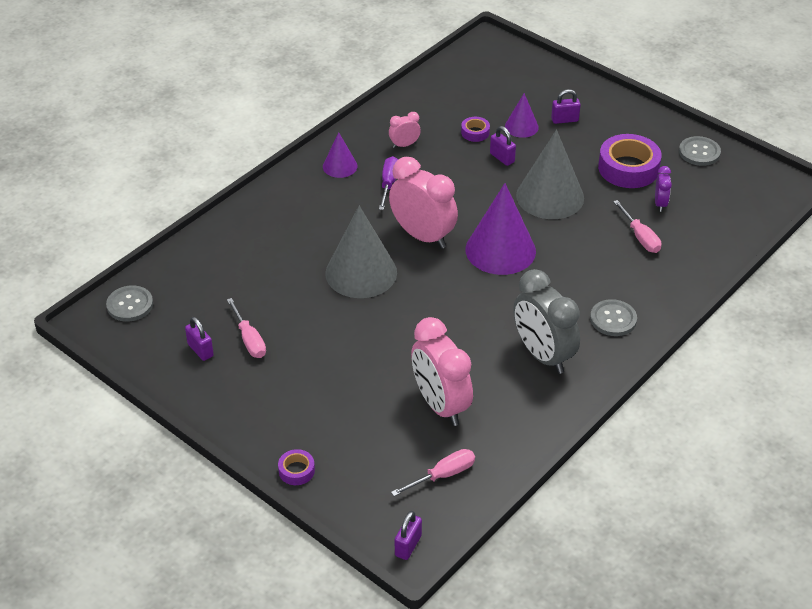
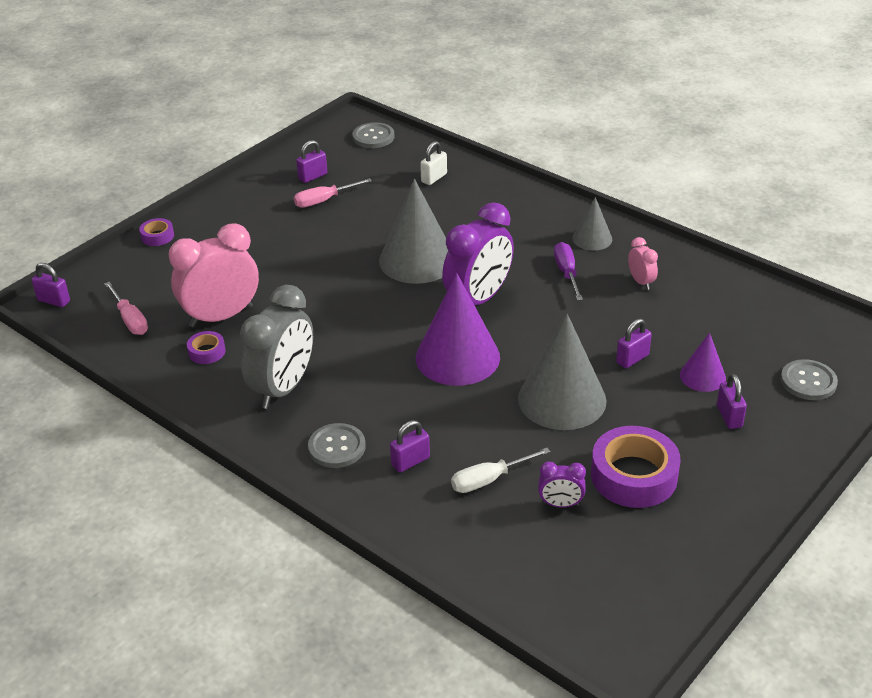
camera: 90 degrees right, 5 degrees down
(222, 260) = (434, 178): none -> white padlock
(340, 166) = (592, 238): purple cone -> grey cone
(388, 184) = (566, 273): purple screwdriver -> purple screwdriver turned 105 degrees counterclockwise
(422, 236) = (478, 299): pink clock -> purple clock
(475, 132) = (679, 336): purple tape -> purple tape (207, 352)
(543, 355) = (283, 388): grey clock -> grey clock turned 150 degrees clockwise
(625, 277) = (410, 461): none -> purple padlock
(640, 237) = (489, 480): pink screwdriver -> white screwdriver
(699, 152) = (687, 556): grey button -> grey button (808, 381)

